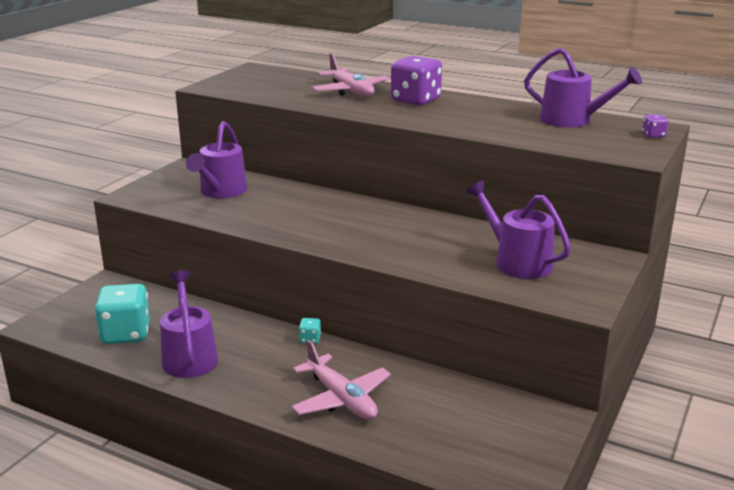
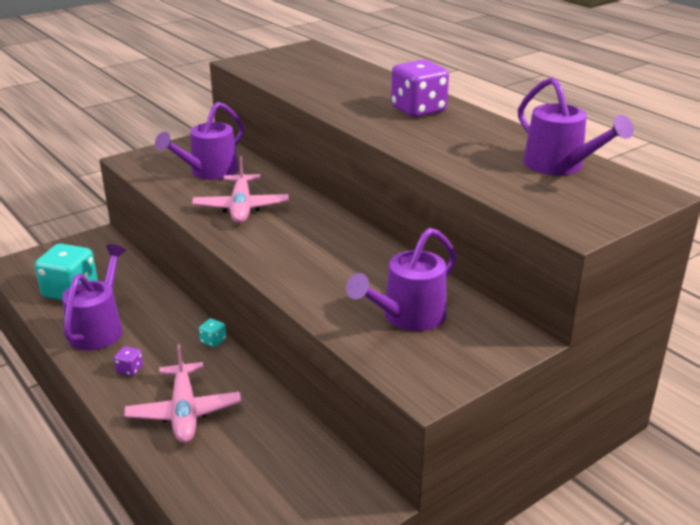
camera: 25 degrees right, 5 degrees up
(351, 91) = (366, 88): pink plane -> pink plane (241, 207)
(516, 261) = (407, 317): purple watering can -> purple watering can turned 120 degrees counterclockwise
(653, 135) = (635, 204): purple dice -> purple dice (130, 369)

